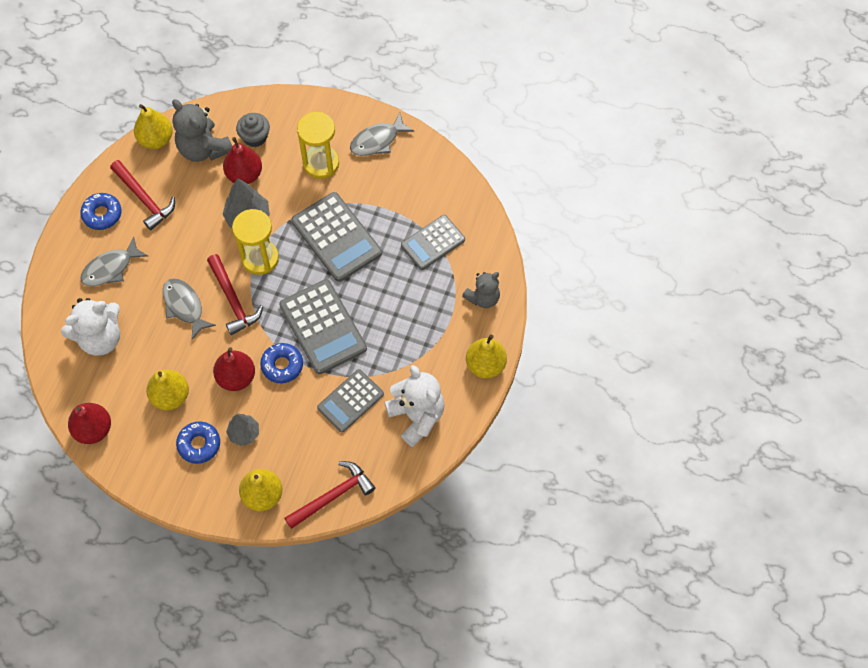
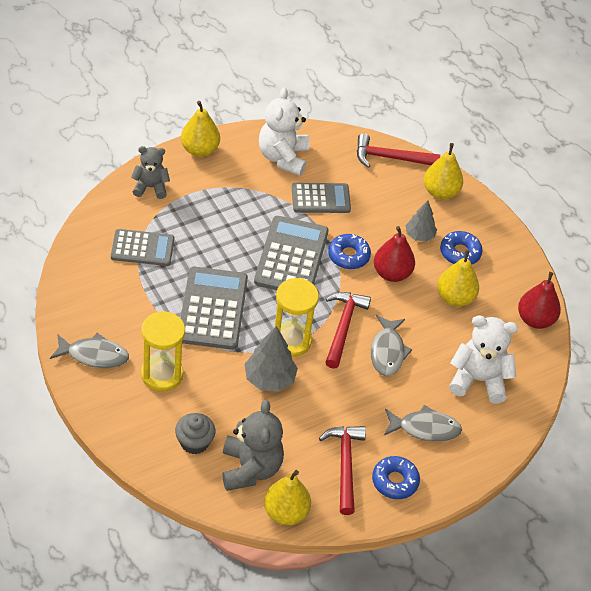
camera: 145 degrees left, 15 degrees down
(244, 174) = (237, 417): red pear -> none

